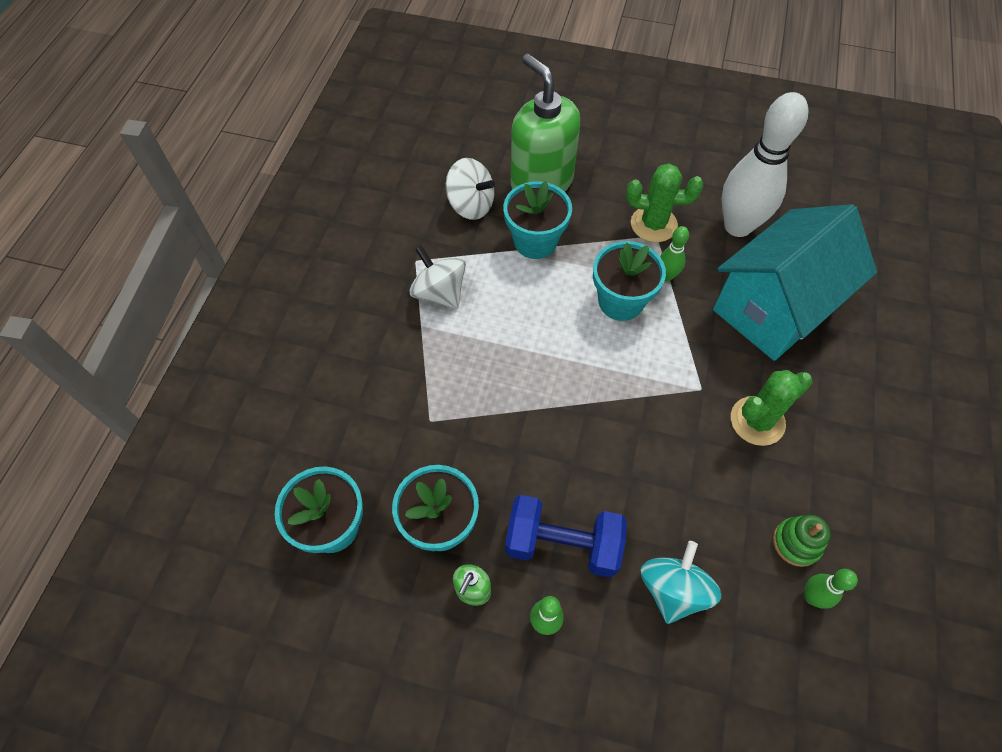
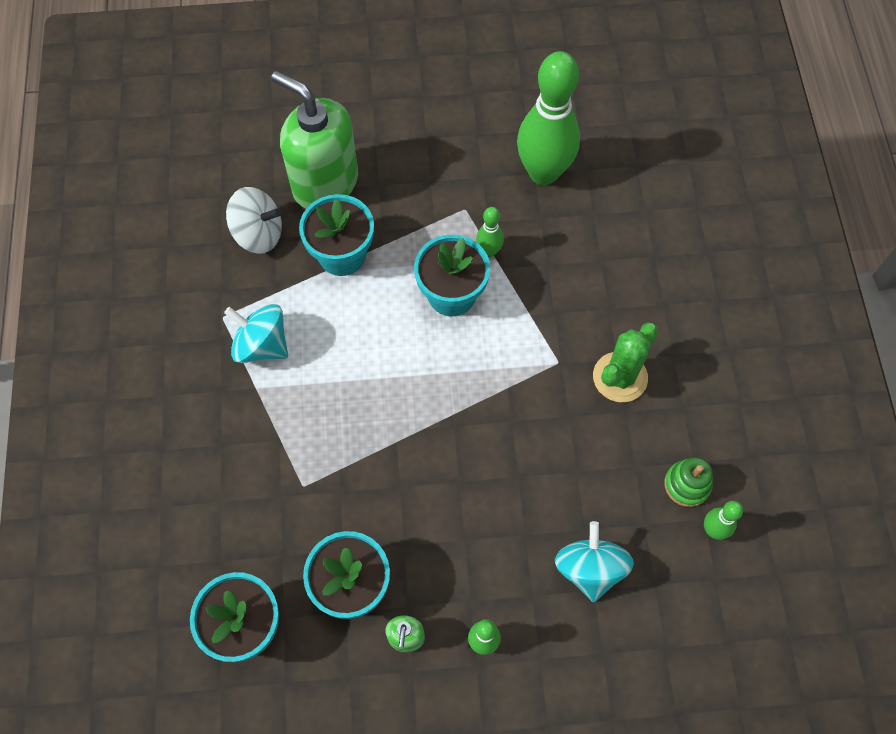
camera: 20 degrees left, 5 degrees up
(439, 293) = (262, 345): white spinning top -> turquoise spinning top
(562, 544) = (475, 563): blue dumbbell -> none
(653, 224) = (458, 197): green cactus -> none
(737, 226) = (543, 172): white bowling pin -> green bowling pin
(774, 308) = (603, 253): turquoise house -> none

